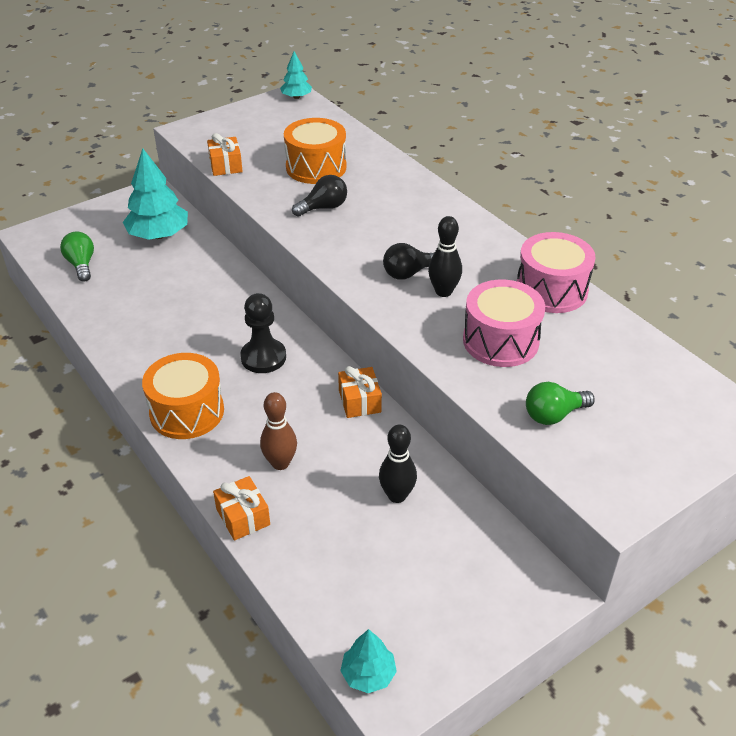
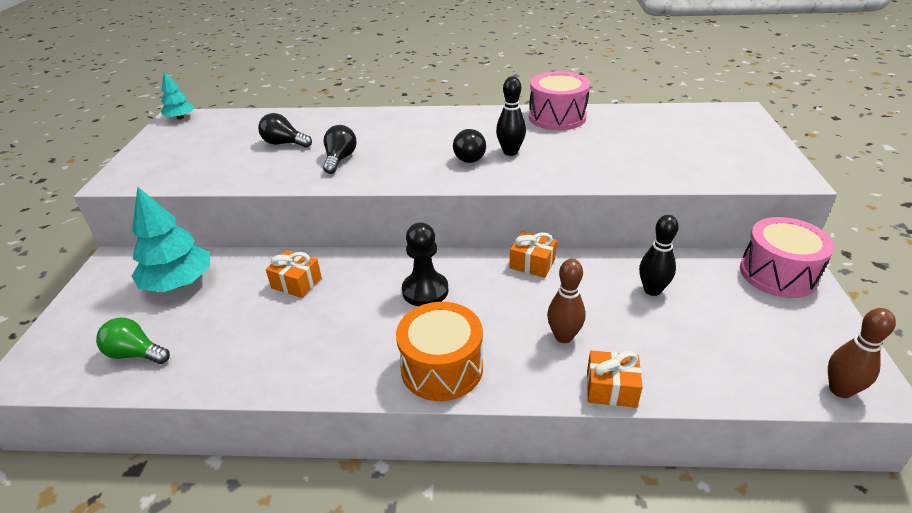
camera: 50 degrees left, 5 degrees down
(225, 165) = (204, 180): orange gift -> orange gift (296, 283)
(316, 167) = (284, 143): orange drum -> black light bulb
(368, 674) = (840, 390): turquoise tree -> brown bowling pin
(500, 341) = (589, 152): pink drum -> pink drum (777, 274)
(554, 415) = (685, 164): green light bulb -> none

